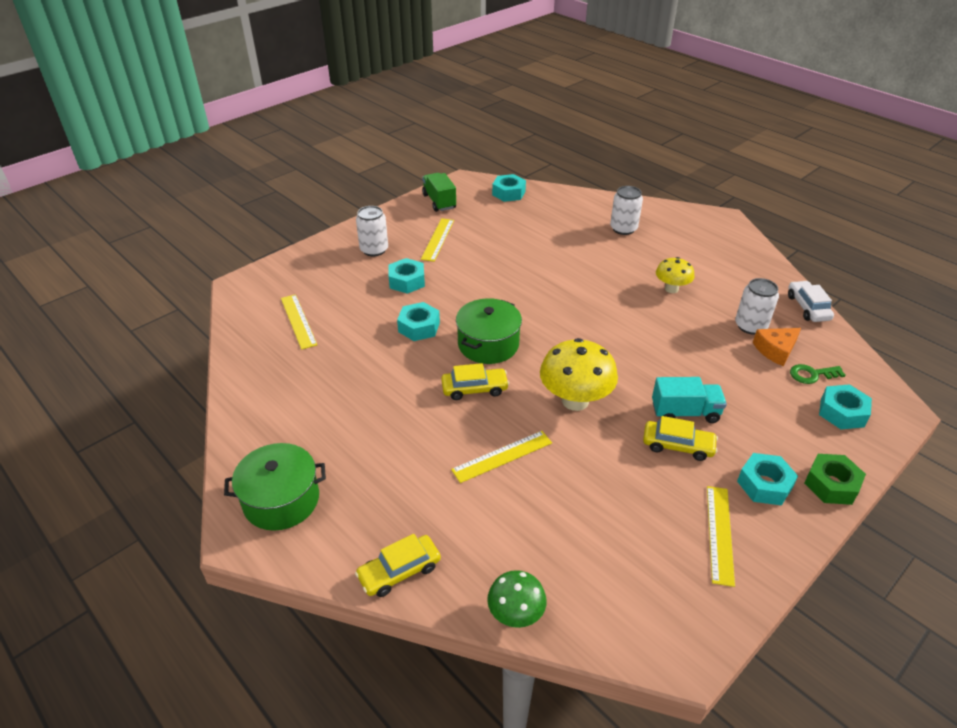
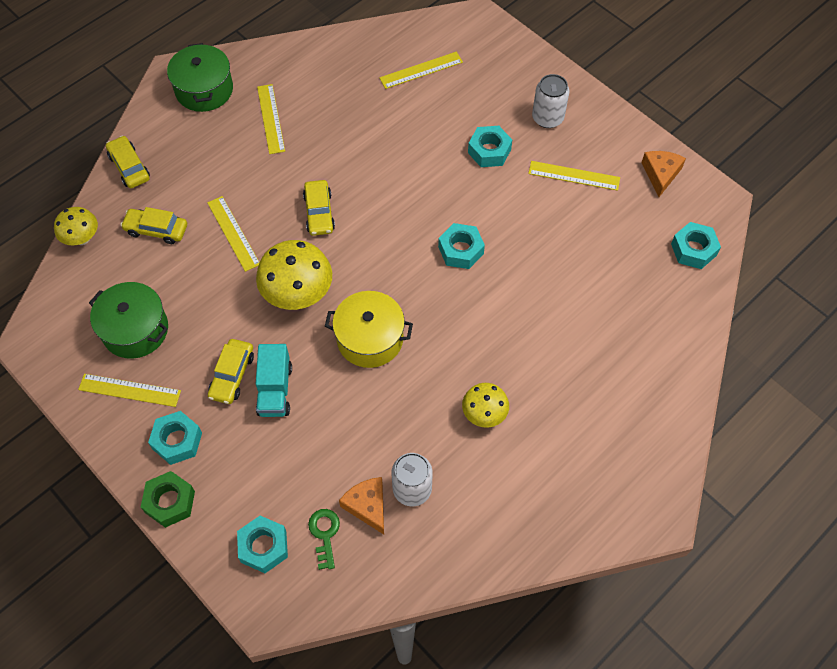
camera: 90 degrees right, 20 degrees up
(341, 433) = (270, 118): none -> yellow ruler
(419, 327) = (411, 165): turquoise nut -> turquoise nut (461, 250)
(439, 201) = (660, 174): green truck -> orange cheese
(488, 344) = (383, 224): green pot -> green pot (135, 330)
(499, 530) = (156, 230): none -> yellow car
(516, 614) = (82, 238): green mushroom -> yellow mushroom
(615, 351) = (370, 339): none -> yellow pot
(623, 229) = (617, 378): white can -> none
(807, 307) = (449, 570): white car -> none

